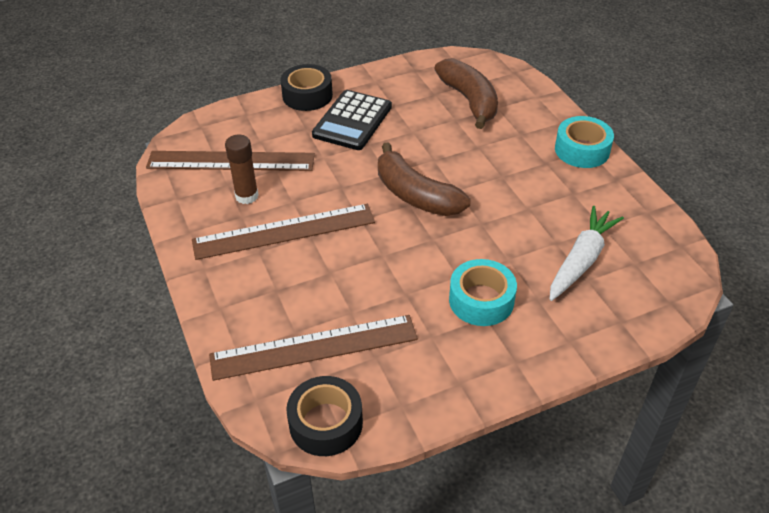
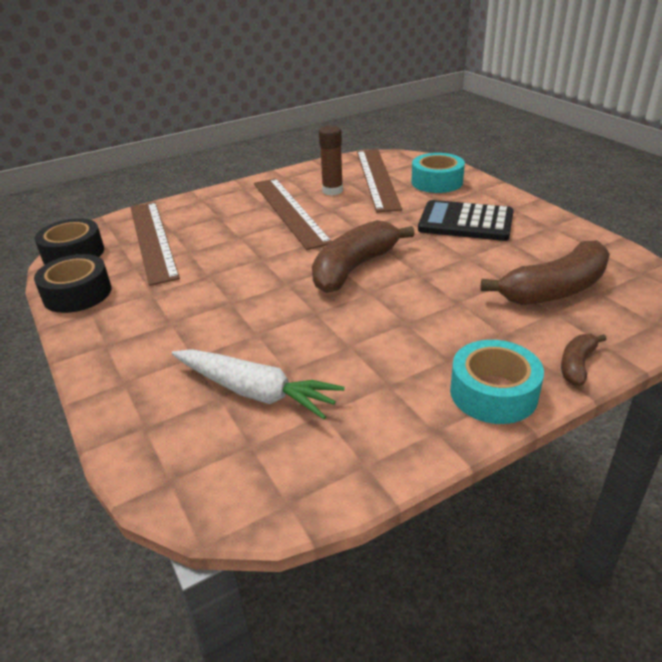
camera: 85 degrees right, 10 degrees down
(307, 95) = (496, 196): black tape -> black tape (77, 293)
(481, 300) = (194, 318): turquoise tape -> turquoise tape (437, 182)
(555, 112) = (577, 365): none -> brown banana

